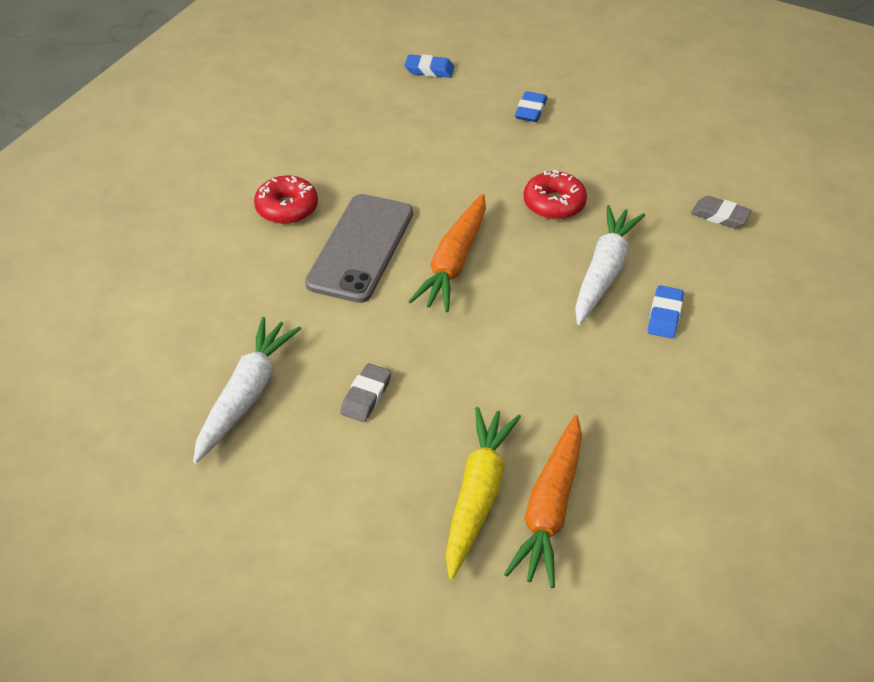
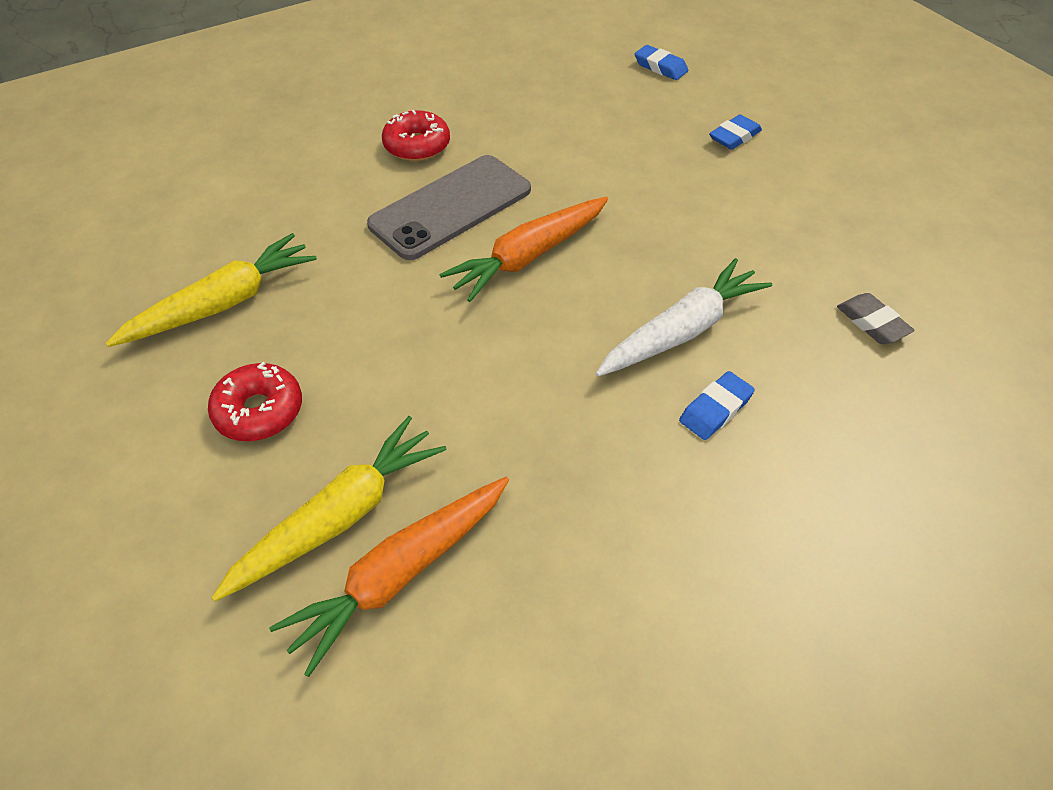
camera: 30 degrees right, 5 degrees up
(245, 396) = (222, 304): white carrot -> yellow carrot
(366, 396) = (326, 354): grey eraser -> none
(554, 203) = (684, 237): red donut -> red donut (259, 411)

